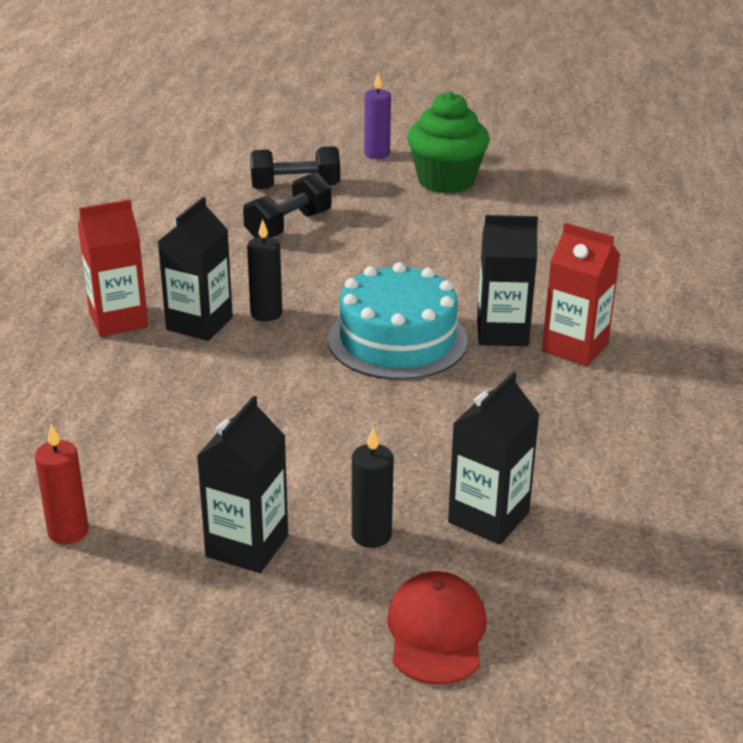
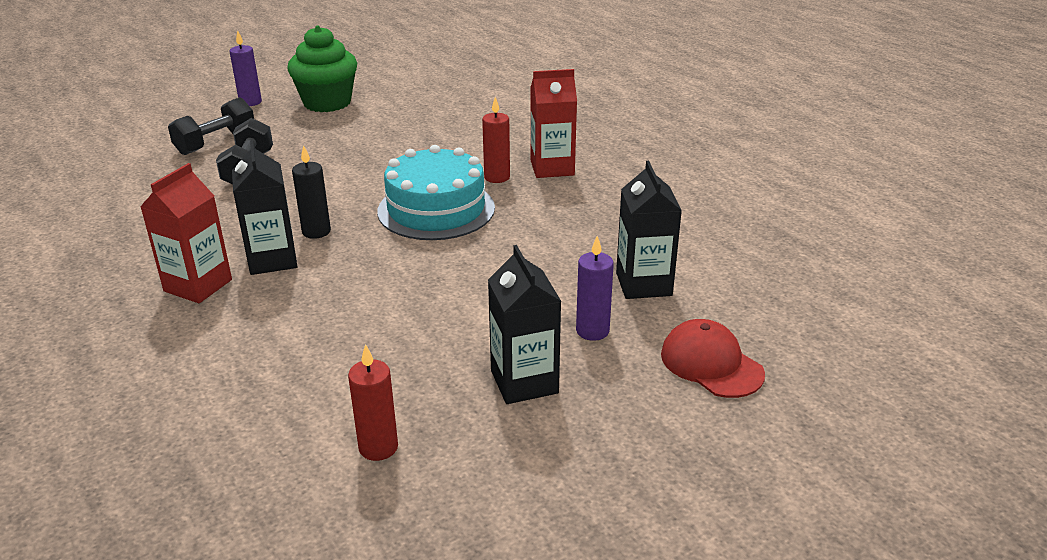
camera: 40 degrees left, 0 degrees up
(371, 535) = (592, 331): black candle -> purple candle
(502, 332) = (497, 177): black carton -> red candle

